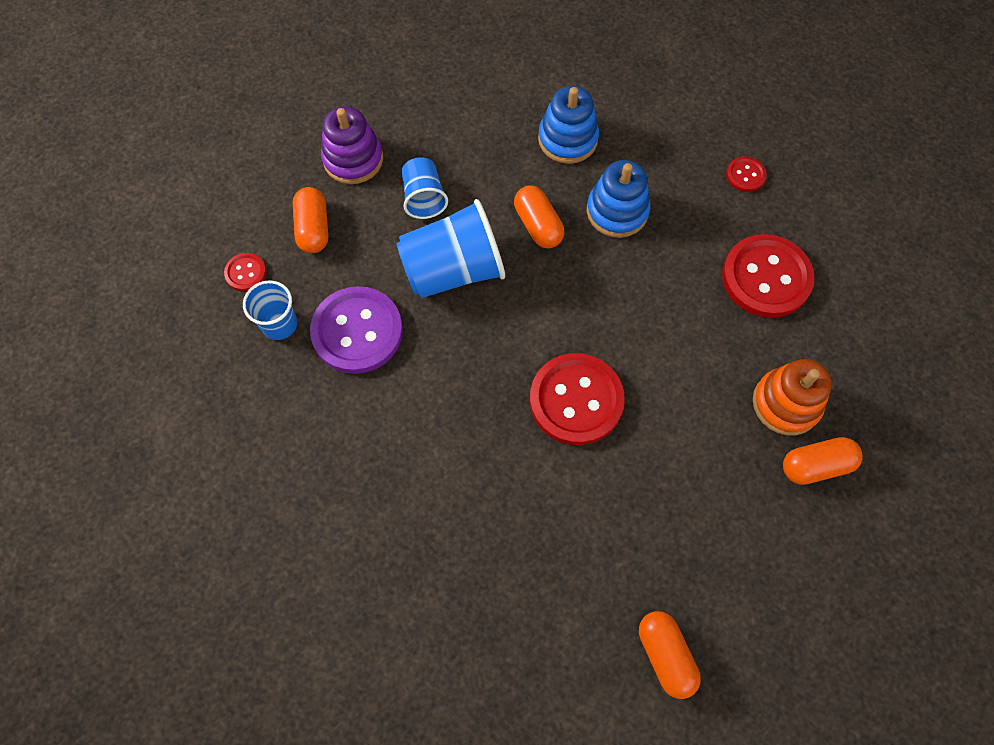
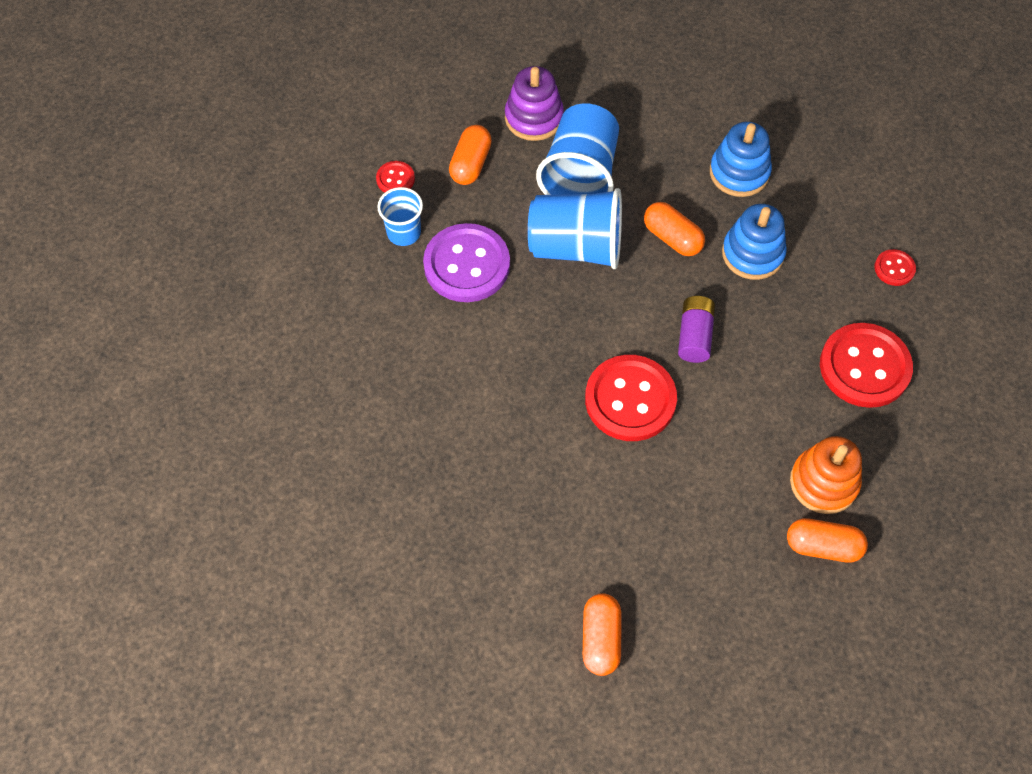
camera: 25 degrees right, 5 degrees down
(424, 198) = (580, 175): blue cup -> blue cup, size x1.77
(538, 225) = (672, 238): orange capsule -> orange capsule turned 45 degrees counterclockwise
(604, 312) = (694, 336): none -> purple battery

